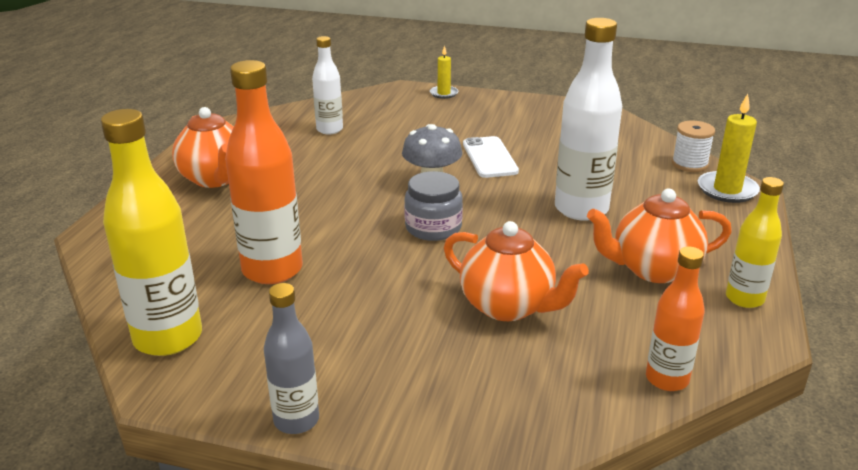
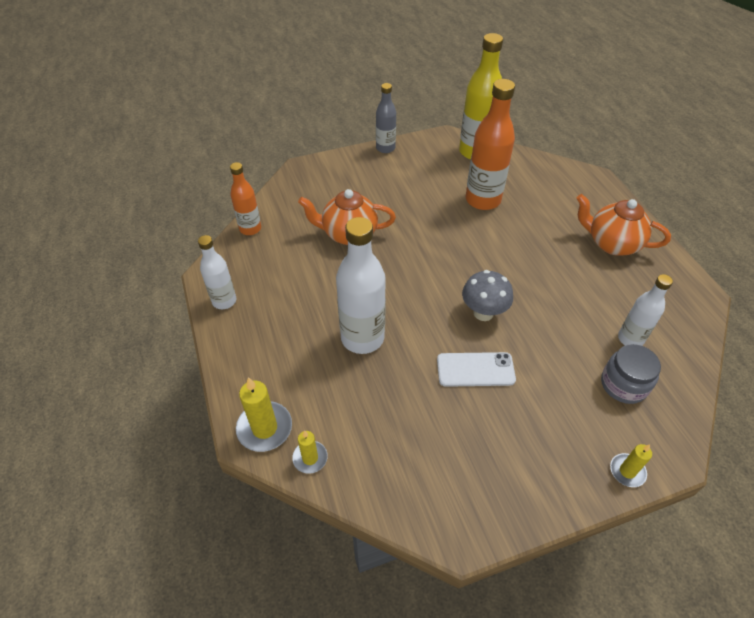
camera: 145 degrees right, 20 degrees up
(433, 227) = (438, 270): grey jar -> grey jar (623, 384)
(490, 158) = (475, 370): white phone -> white phone turned 45 degrees counterclockwise
(653, 269) = (286, 300): orange teapot -> none
(689, 164) = (310, 458): white spool -> yellow candle
(744, 298) = (224, 301): yellow bottle -> white bottle

